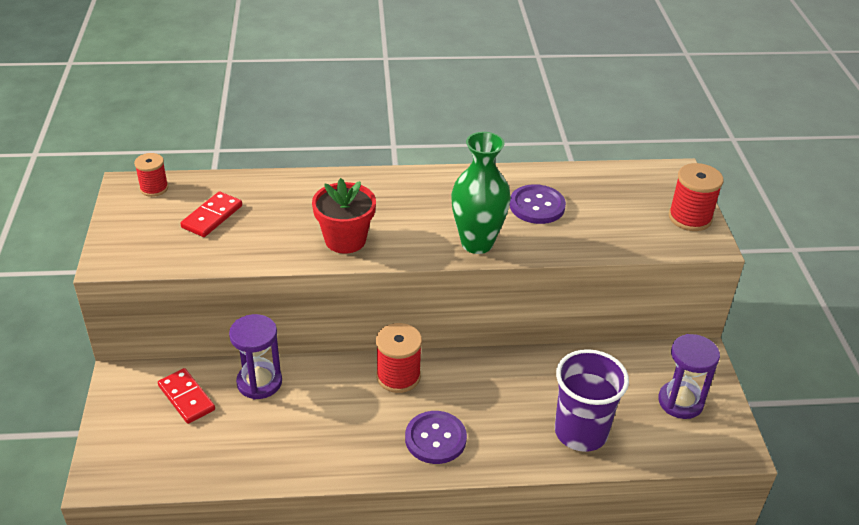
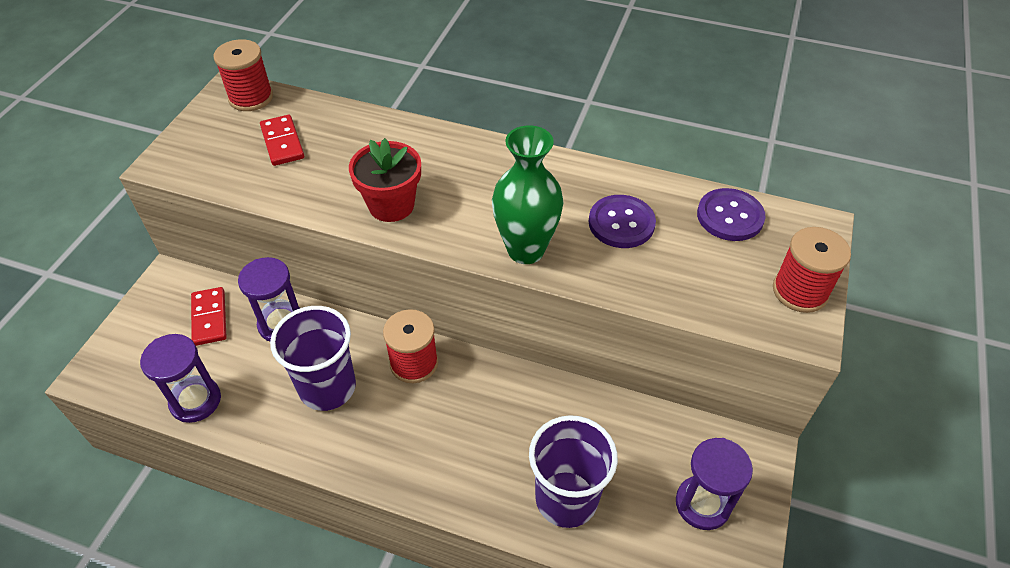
camera: 25 degrees right, 10 degrees up
(154, 188) = (251, 98): red spool -> red spool, size x1.53
(212, 216) = (282, 142): red domino -> red domino turned 75 degrees counterclockwise
(220, 466) = (195, 401): none -> purple hourglass
(335, 417) = (327, 387): none -> purple cup
(435, 439) = (410, 448): purple button -> purple button (730, 216)

